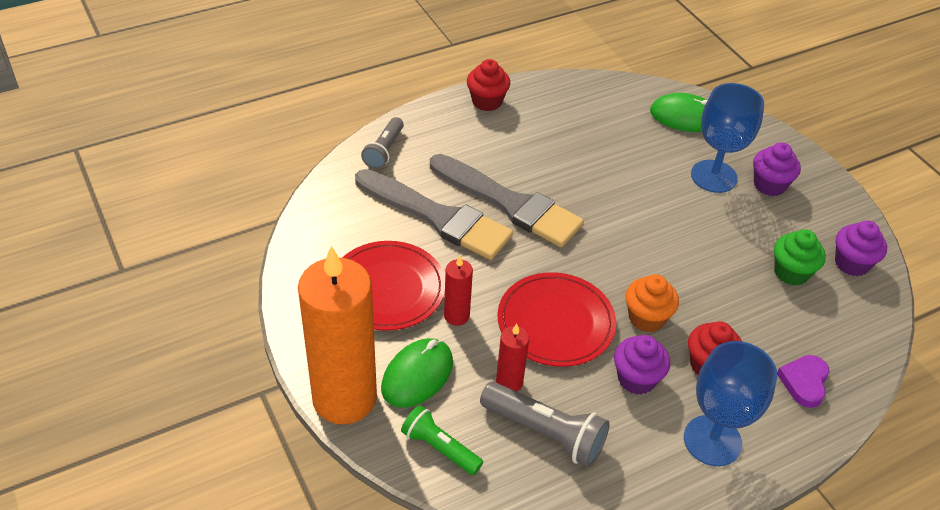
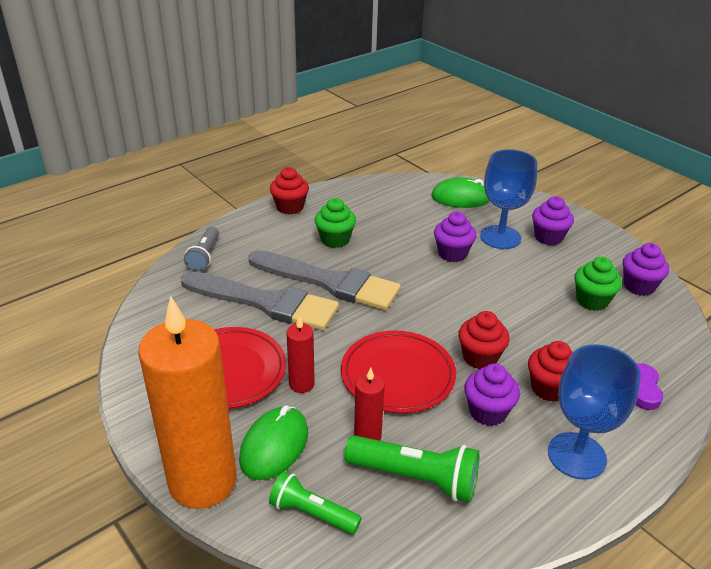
camera: 10 degrees left, 10 degrees down
(527, 151) = (335, 240): none -> green cupcake
(545, 433) = (415, 478): grey flashlight -> green flashlight
(646, 318) = (480, 357): orange cupcake -> red cupcake
(653, 189) = (452, 254): none -> purple cupcake

